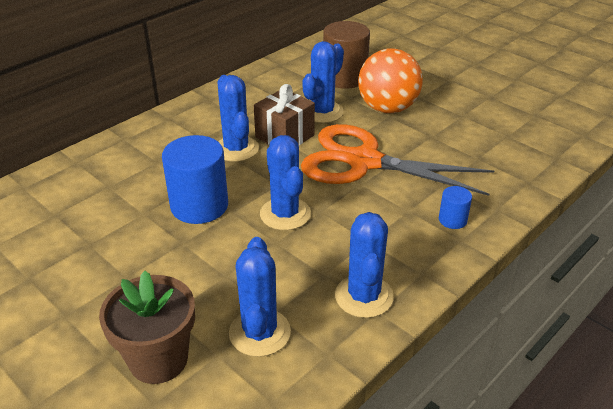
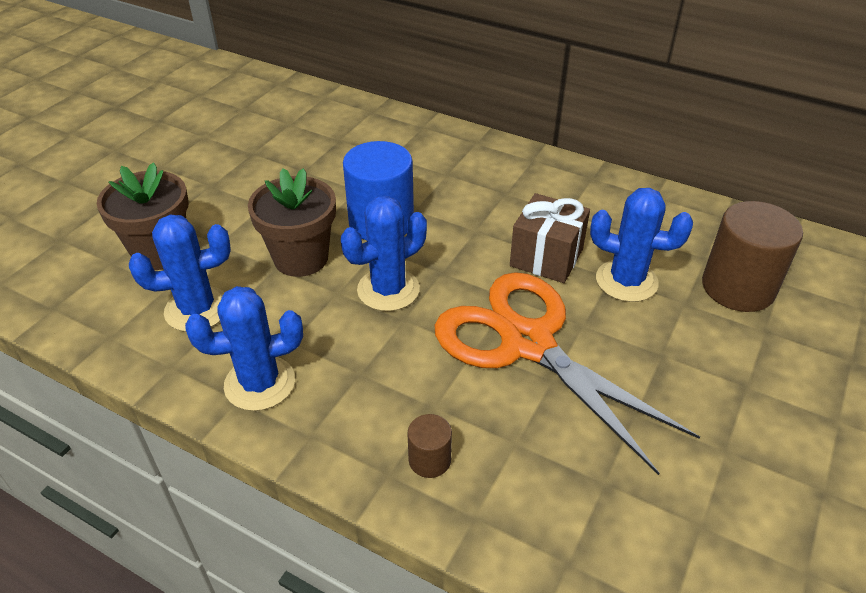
camera: 75 degrees right, 5 degrees up
(222, 258) = (301, 258): none -> brown flower pot
(236, 149) = (498, 224): blue cactus -> none
(364, 161) = (527, 343): orange scissors -> orange scissors turned 45 degrees counterclockwise
(387, 108) = (683, 349): orange ball -> none
(452, 220) = (429, 460): blue cylinder -> brown cylinder

